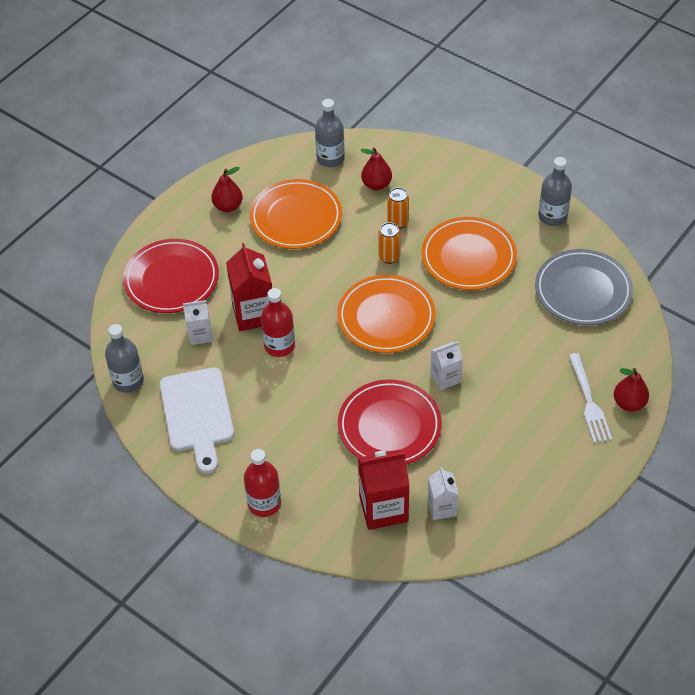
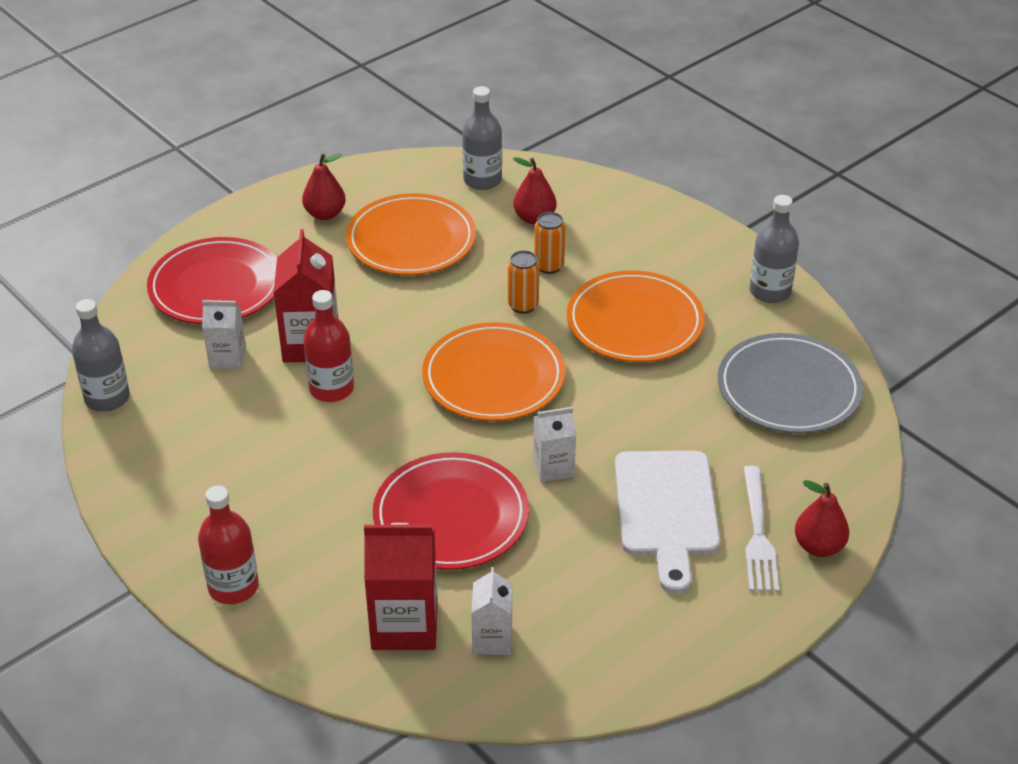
camera: 10 degrees right, 10 degrees down
(197, 414) = (185, 455): white cutting board -> white cutting board (667, 510)

